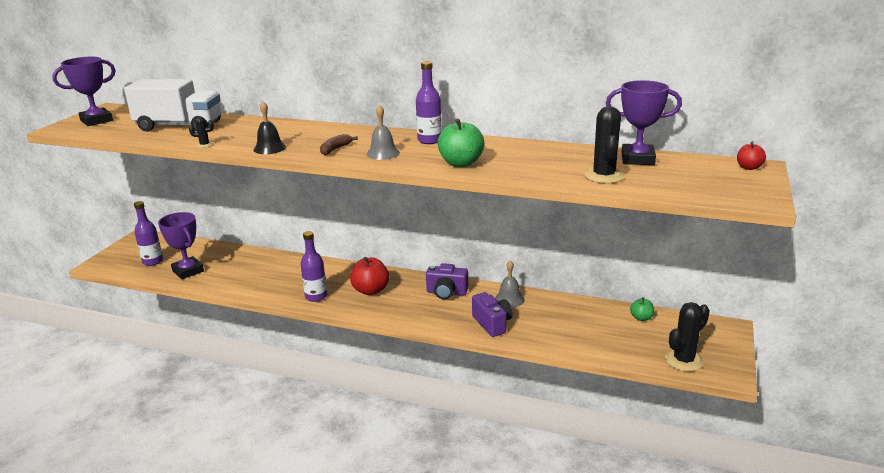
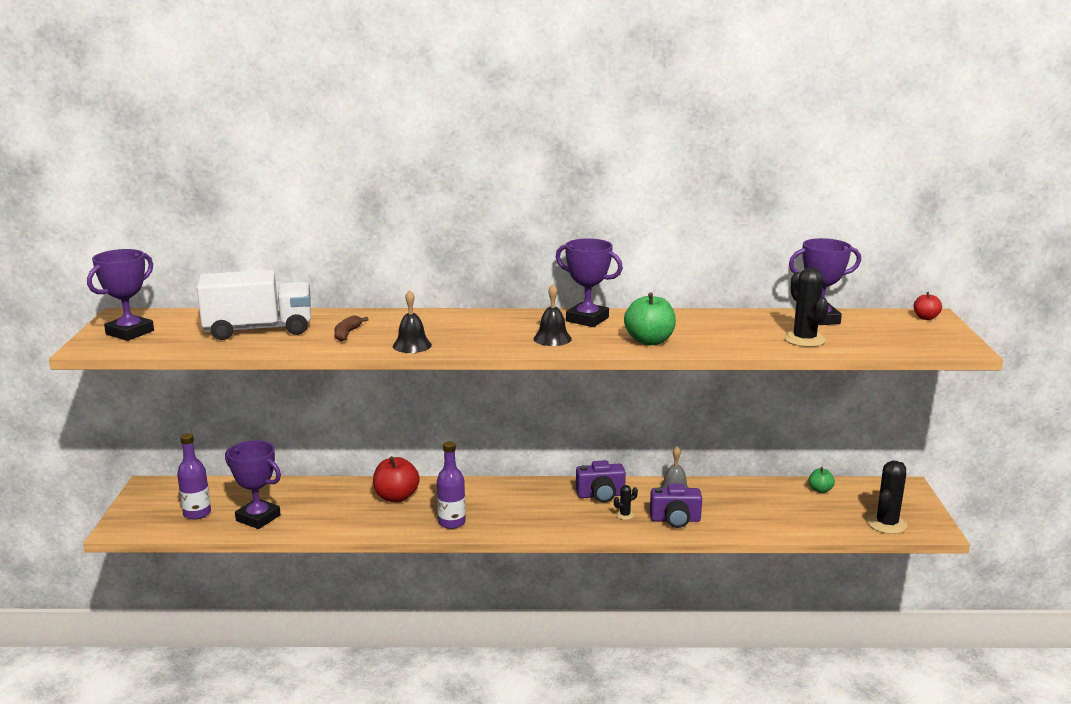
camera: 20 degrees left, 5 degrees down
(204, 145) = (324, 349): black cactus -> black cactus (625, 515)
(335, 149) = (492, 339): brown banana -> brown banana (347, 334)
(371, 290) = (512, 506): red apple -> red apple (396, 497)
(383, 153) = (552, 338): grey bell -> black bell
(429, 140) = (587, 319): purple bottle -> purple trophy
(492, 324) = (675, 520): purple camera -> purple camera turned 135 degrees clockwise

